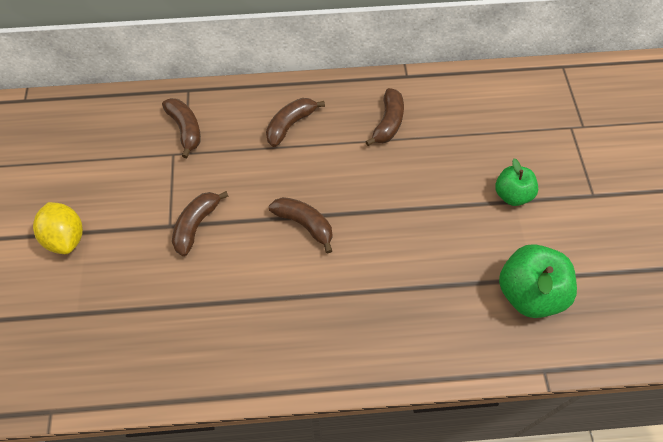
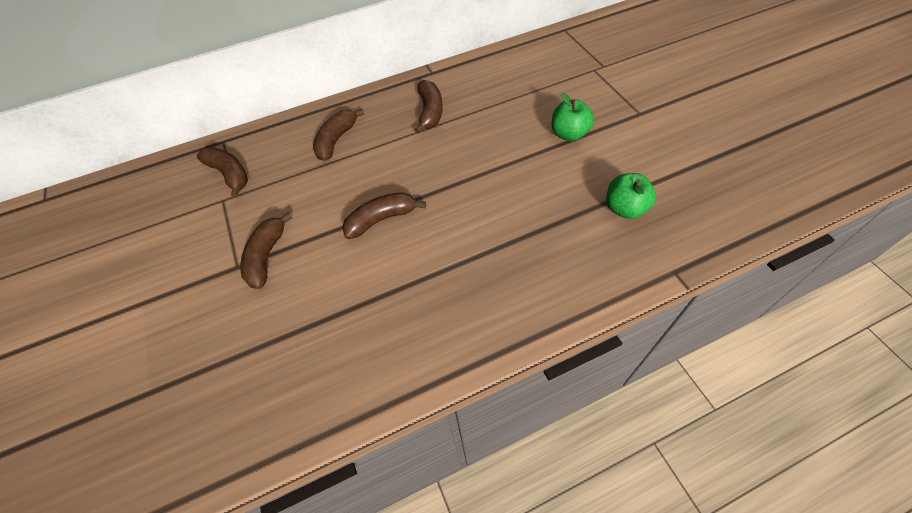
camera: 15 degrees left, 5 degrees down
(66, 237) = (119, 316): yellow lemon -> none
(304, 224) = (381, 219): brown banana -> brown banana turned 45 degrees counterclockwise
(529, 293) = (625, 208): green apple -> green apple, size x0.62

